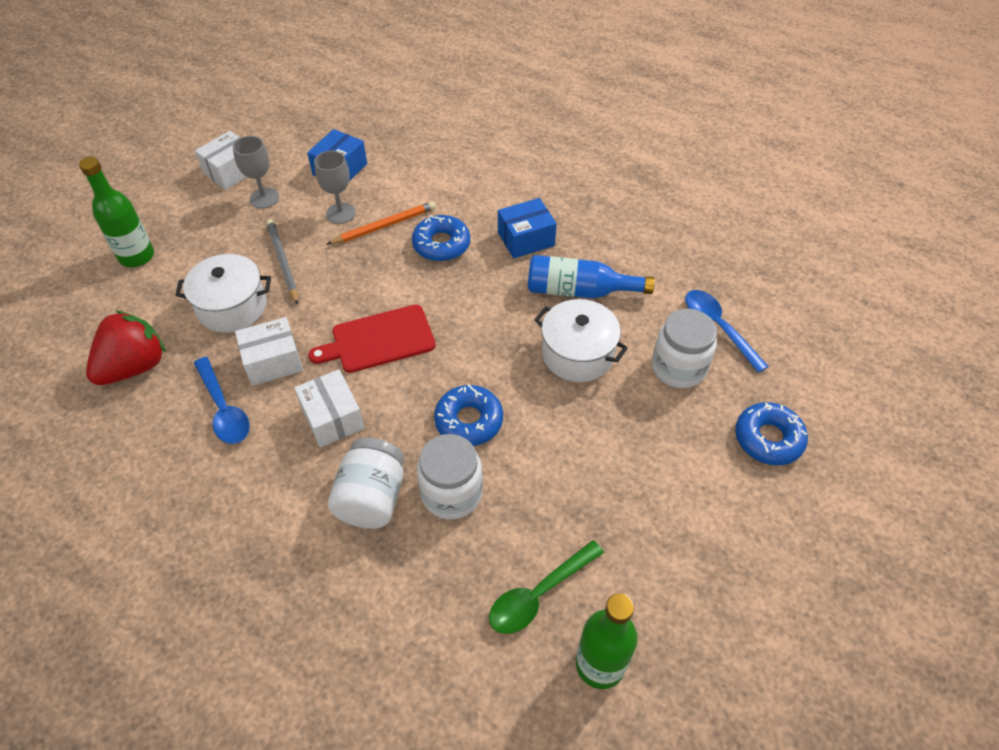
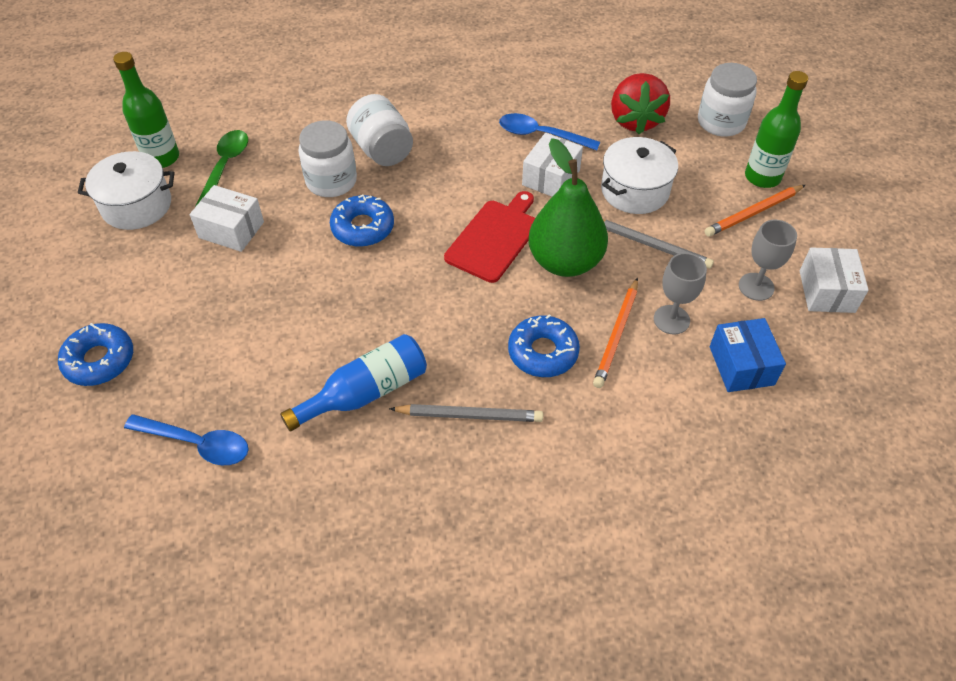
camera: 140 degrees right, 0 degrees up
(187, 238) = (753, 213): none -> orange pencil
(332, 418) = (462, 172): white box -> white box (231, 230)
(353, 289) = (565, 262): none -> green pear
(526, 239) = (469, 415): blue box -> grey pencil
(577, 354) = (318, 330): white pot -> white pot (137, 205)
(678, 368) = (216, 375): white jar -> white jar (721, 122)

